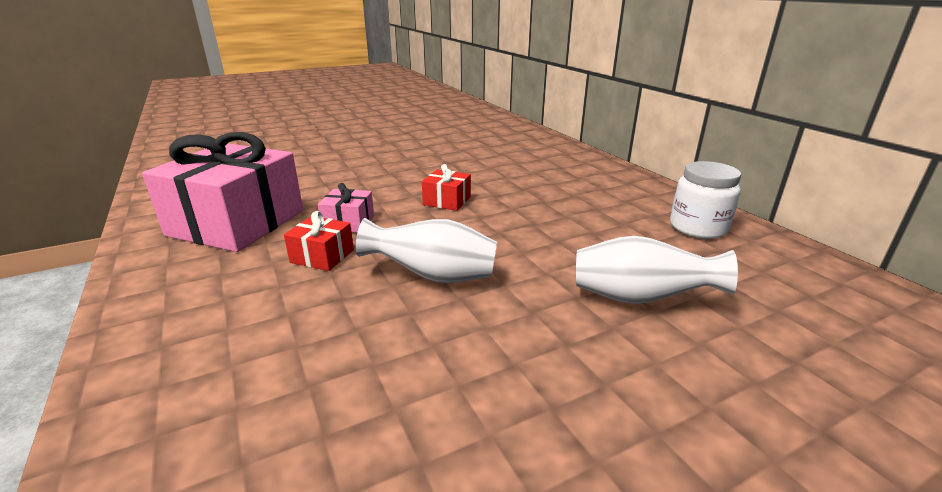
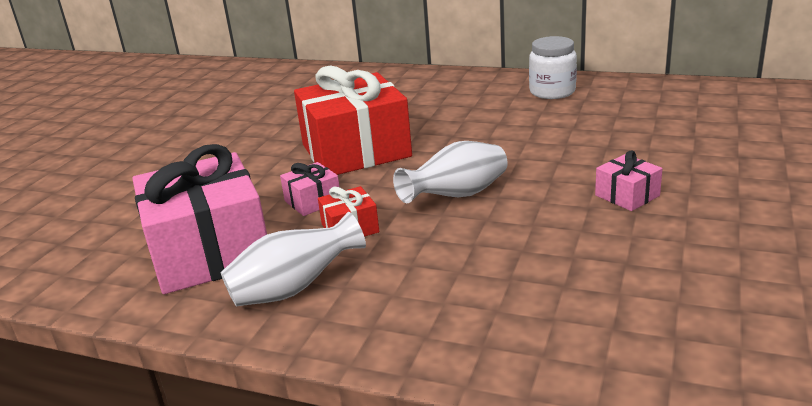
camera: 40 degrees left, 0 degrees up
(447, 201) = (356, 150): red gift -> red gift, size x2.32
(576, 380) = (627, 195): none -> pink gift
(639, 298) = (589, 145): white vase -> white vase (294, 288)

